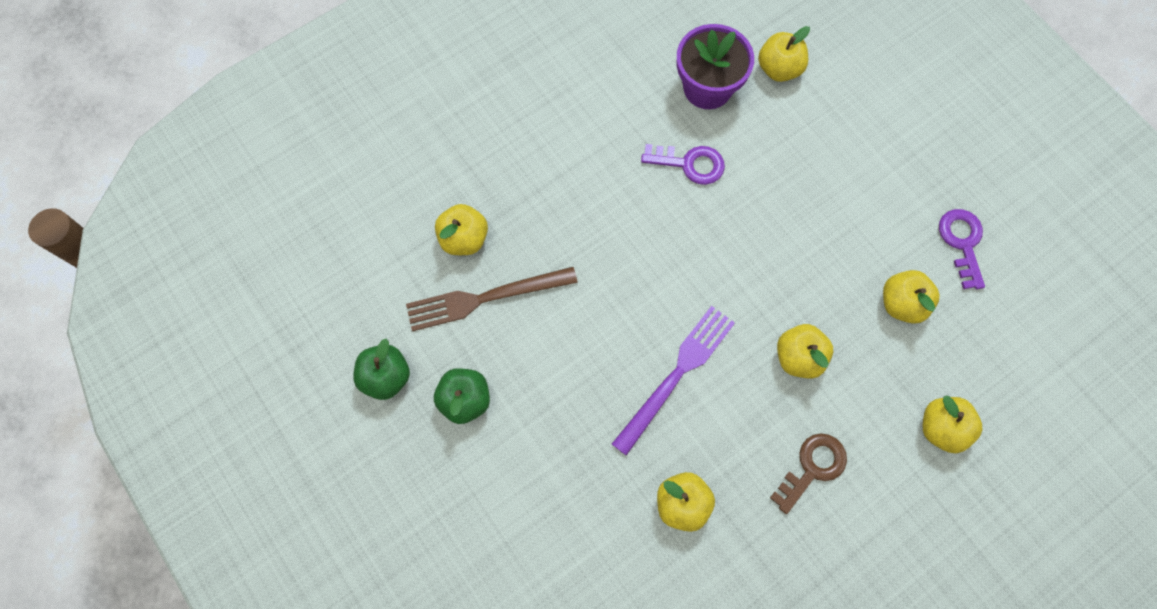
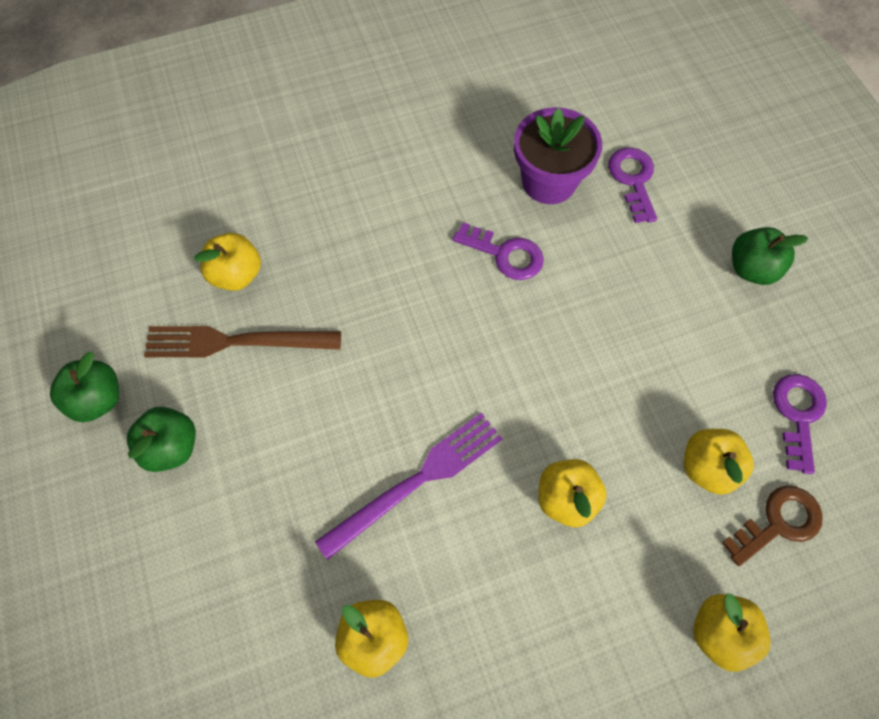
camera: 15 degrees right, 5 degrees down
(779, 69) = (633, 180): yellow apple -> purple key
(812, 468) = (545, 637): brown key -> brown key (778, 522)
(897, 126) = (751, 269): none -> green apple

